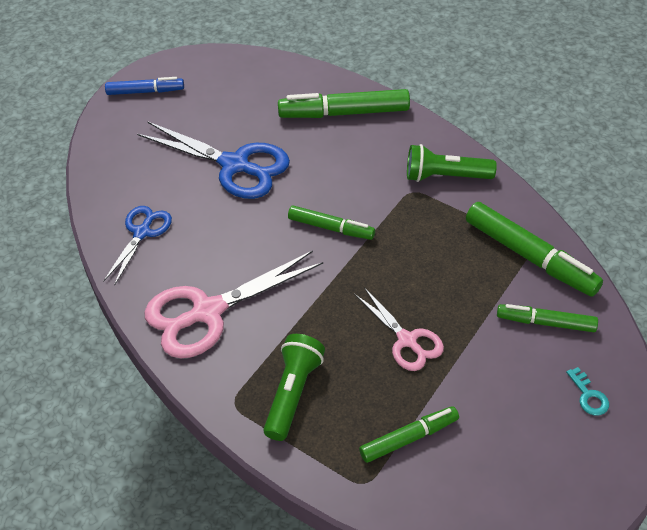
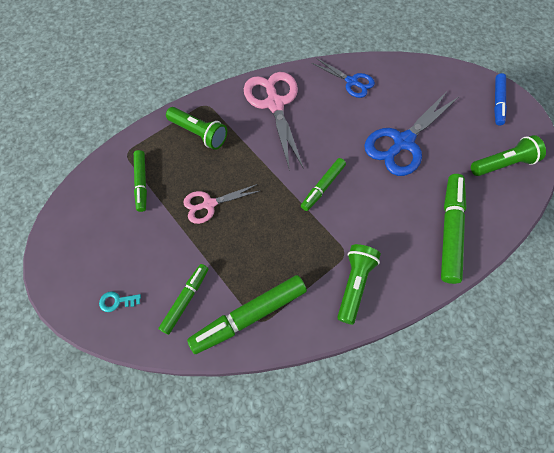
camera: 105 degrees right, 15 degrees up
(238, 81) = (503, 164): none -> green flashlight

